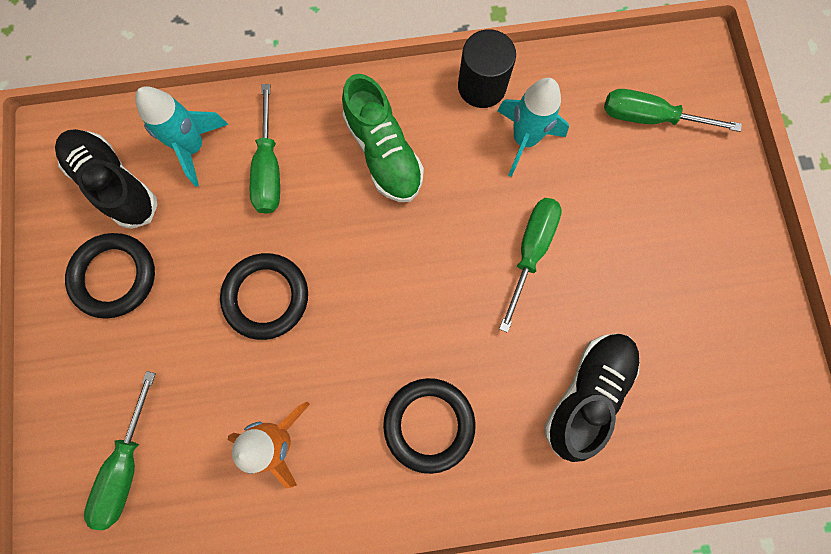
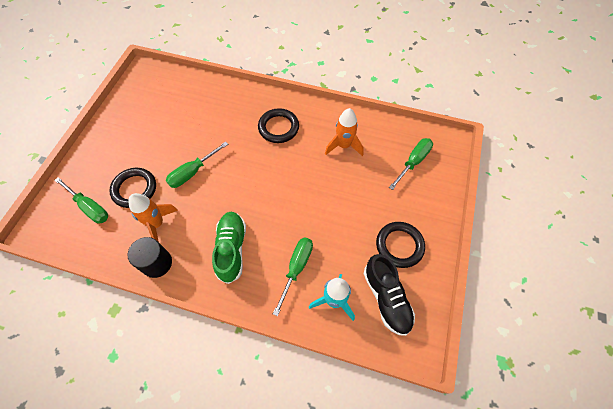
camera: 155 degrees left, 15 degrees down
(266, 297) = (325, 204): black ring -> black ring (134, 189)
(524, 140) = (157, 224): turquoise rocket -> orange rocket
(587, 393) = (209, 113): black shoe -> none

